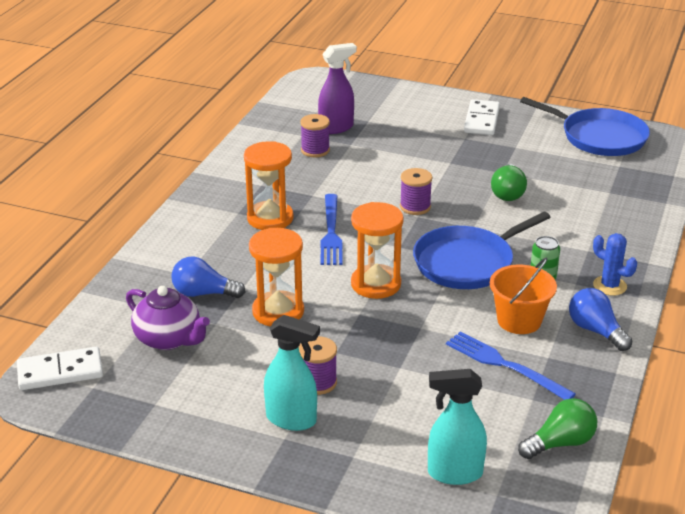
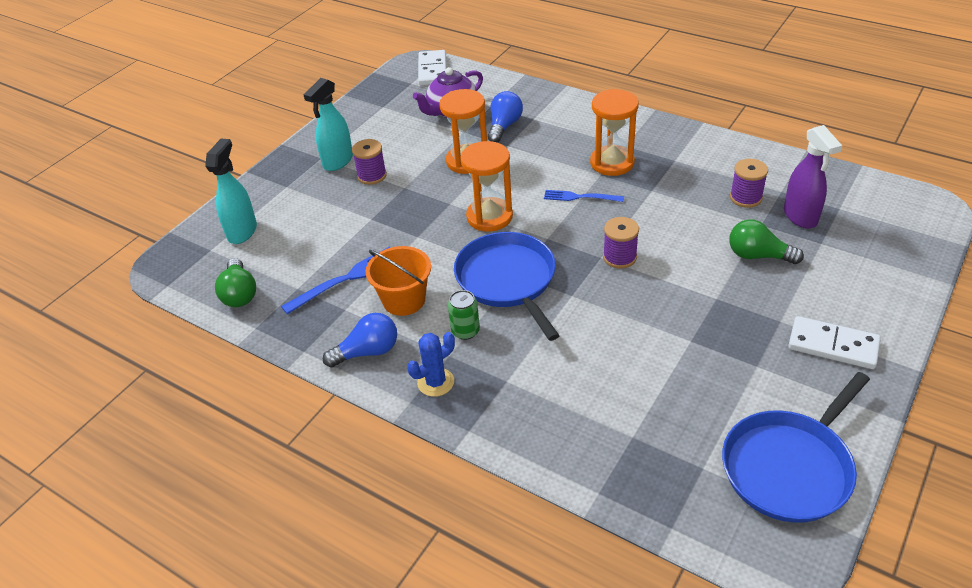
camera: 105 degrees right, 10 degrees up
(331, 233) = (579, 197): blue fork -> blue fork, size x0.66
(507, 193) = (640, 336): green light bulb -> green light bulb (758, 256)

